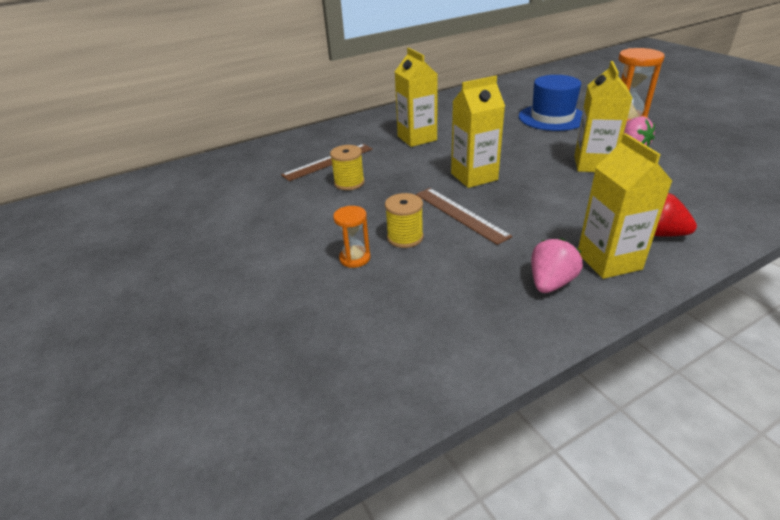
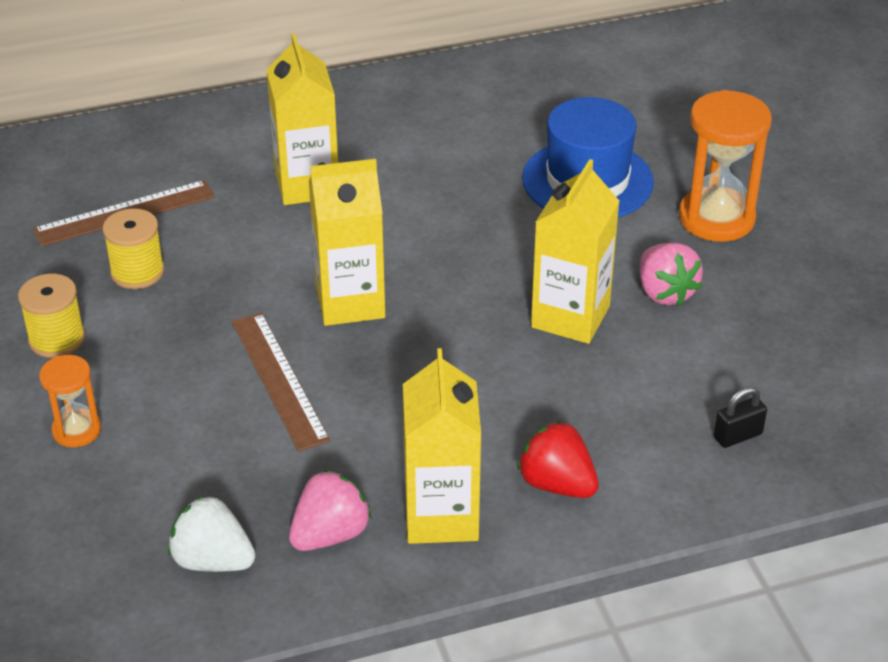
camera: 10 degrees right, 5 degrees up
(405, 237) = (169, 407): yellow spool -> yellow spool (57, 339)
(487, 312) = (213, 560): none -> white strawberry
(731, 196) = (737, 436): none -> black padlock

